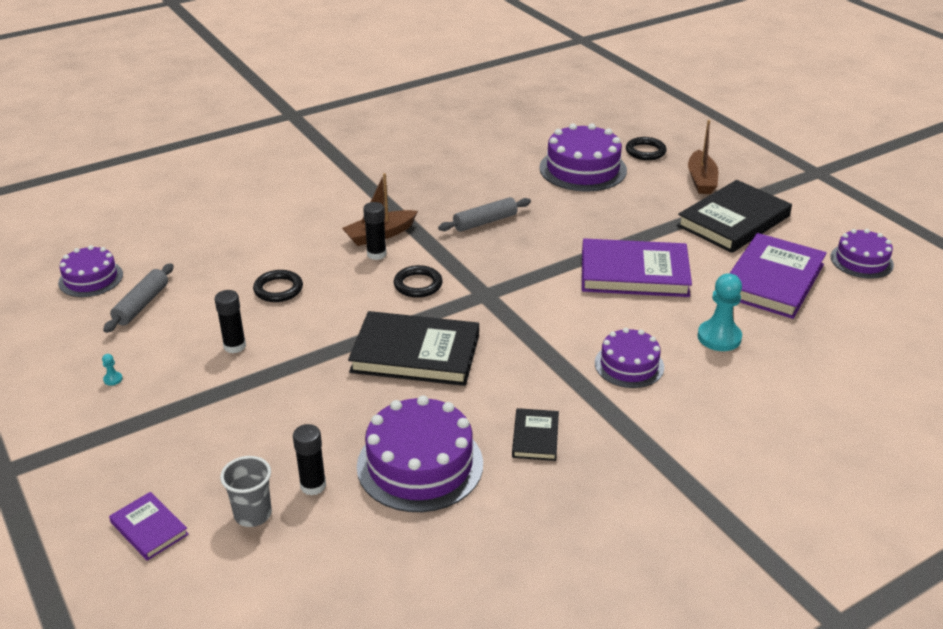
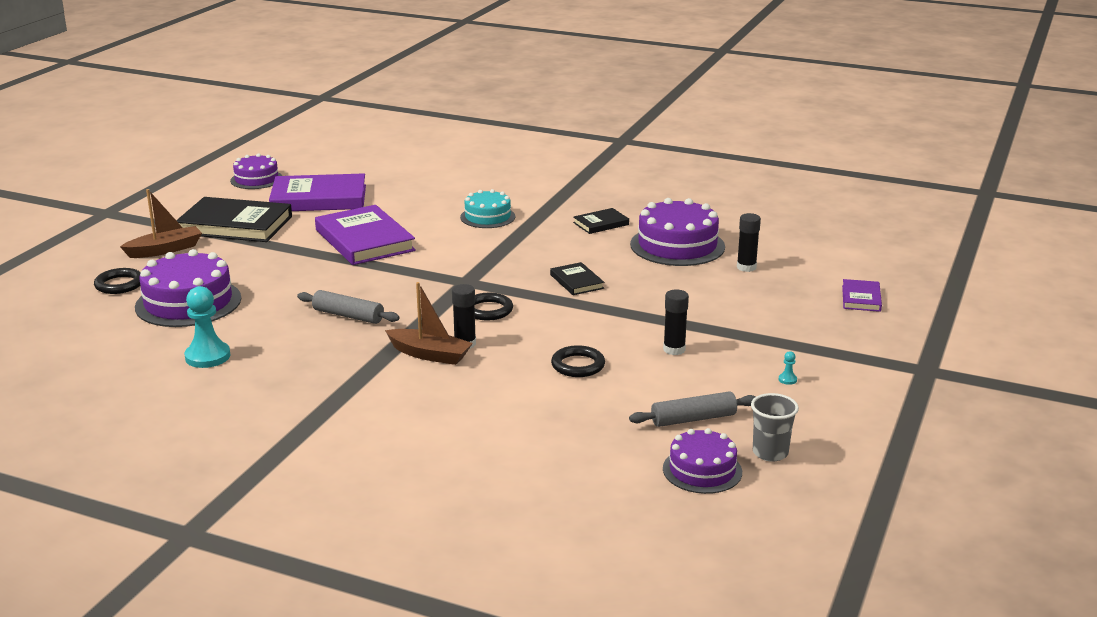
camera: 125 degrees left, 10 degrees down
(253, 514) = (796, 275): grey cup -> grey cup (770, 453)
(415, 354) = (576, 281): black book -> black book, size x0.49
(629, 365) = (487, 217): purple cake -> turquoise cake
(719, 337) = (417, 200): turquoise pawn -> turquoise pawn (207, 356)

